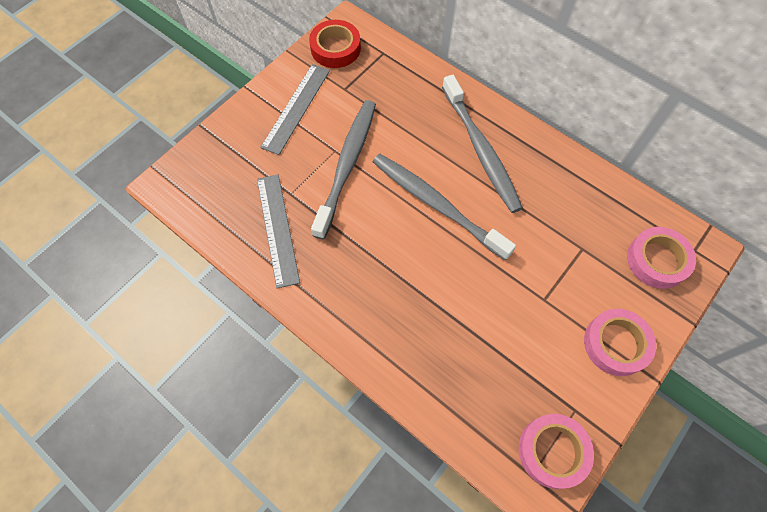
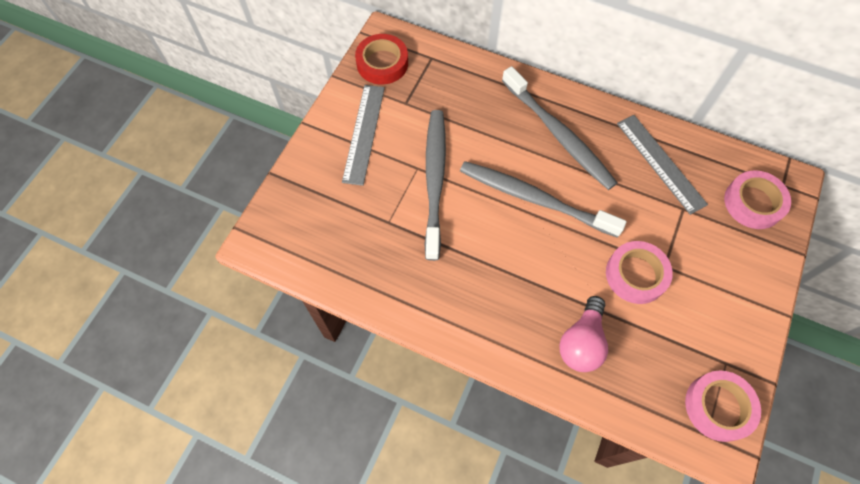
camera: 15 degrees left, 0 degrees up
(278, 229) = (388, 261): grey ruler -> grey ruler (660, 163)
(436, 351) = (581, 342): none -> pink light bulb
(616, 344) = (742, 291): pink tape -> pink tape (636, 275)

